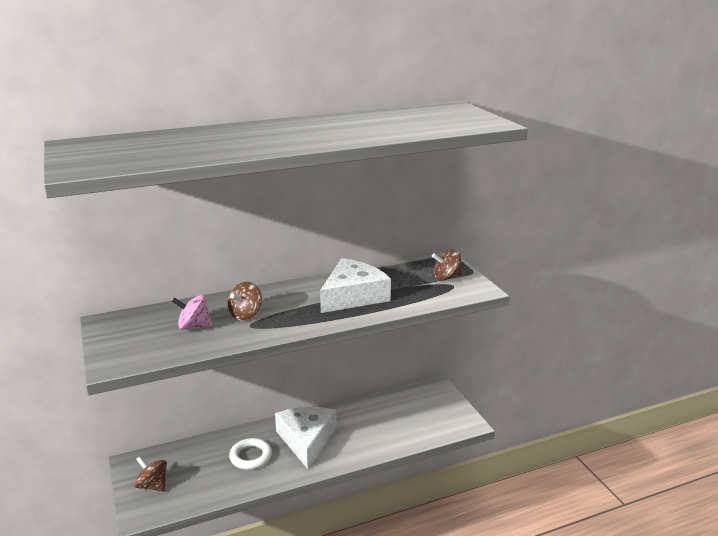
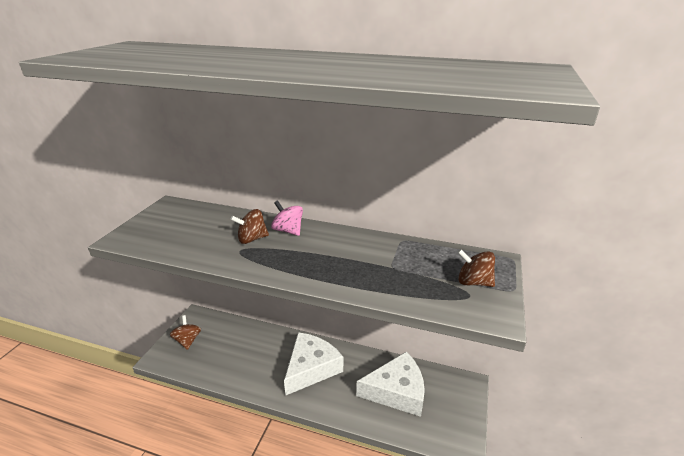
camera: 40 degrees right, 5 degrees up
(194, 326) = (207, 232): pink spinning top -> pink spinning top (288, 230)
(250, 456) = (261, 357): white ring -> none
(353, 296) = (355, 261): white cheese -> white cheese (396, 391)

